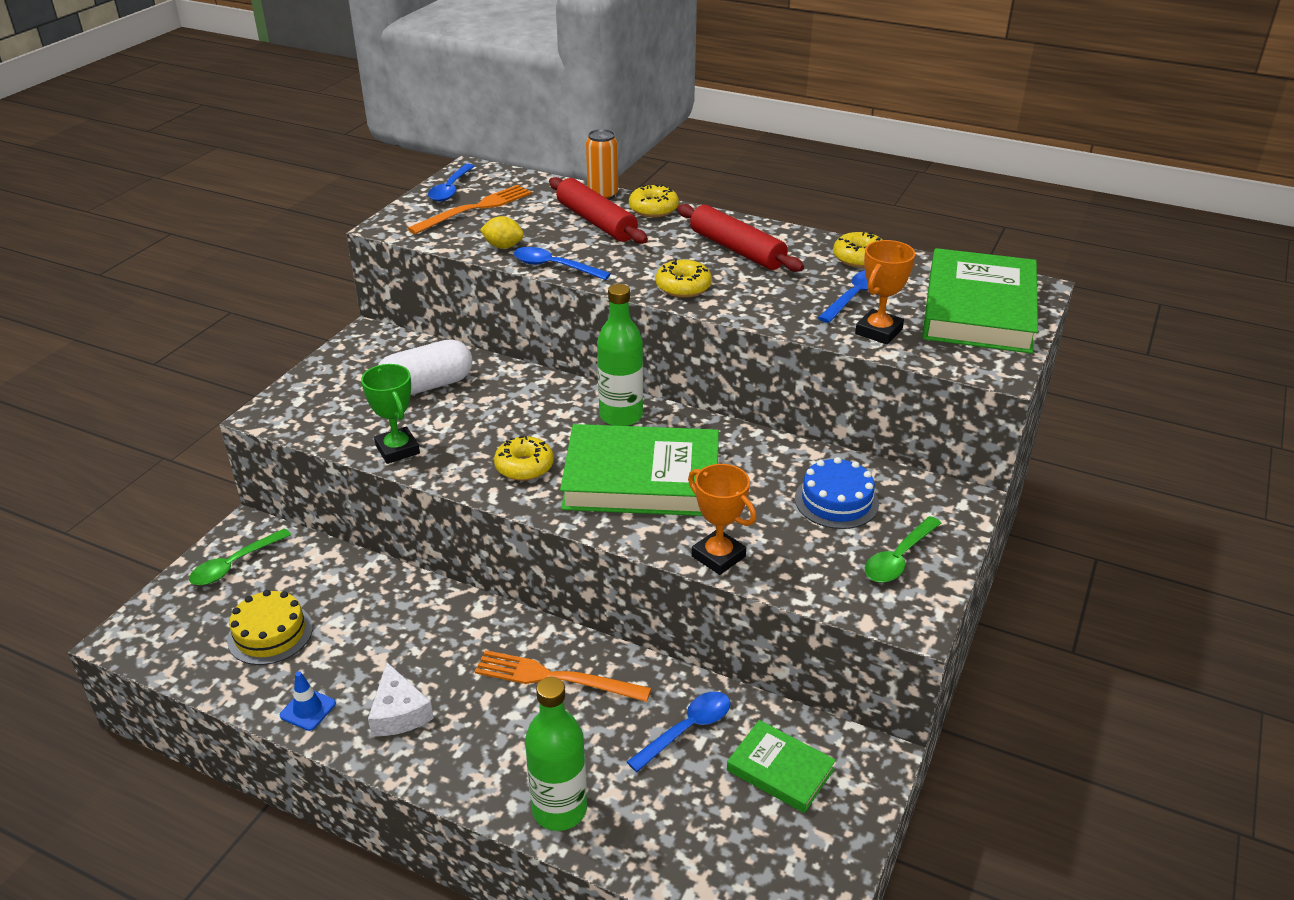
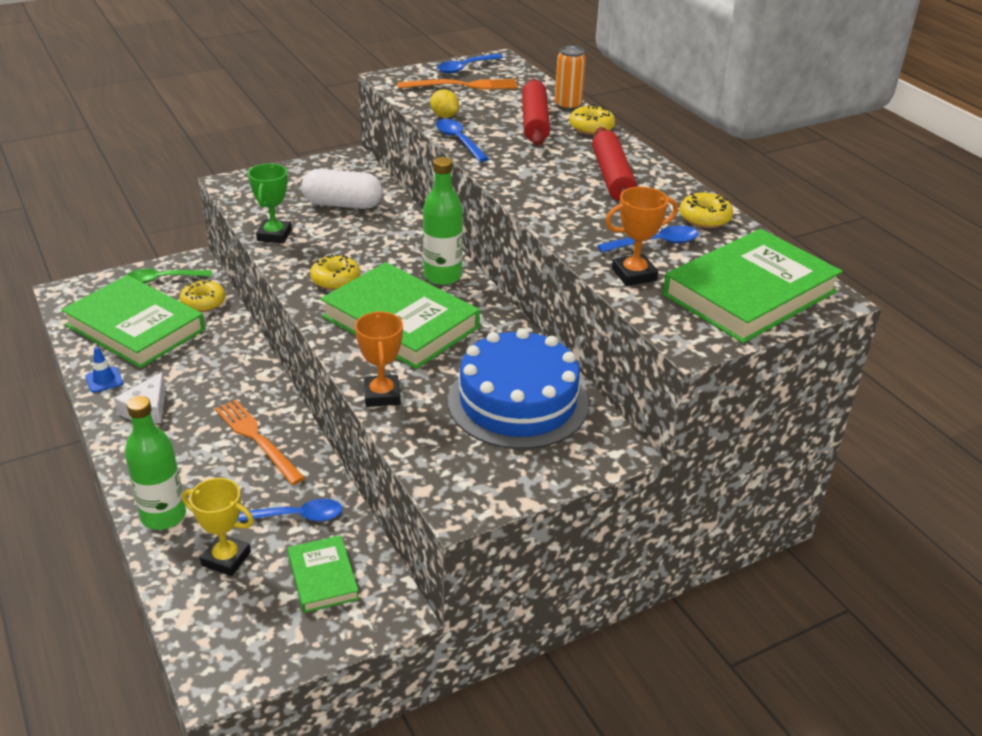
camera: 35 degrees right, 0 degrees up
(270, 633) = (135, 327): yellow cake -> green book
(673, 811) = (226, 559): none -> yellow trophy
(683, 287) = (529, 187): yellow donut -> yellow donut (203, 302)
(836, 501) = (518, 402): blue cake -> blue cake, size x1.81
(898, 558) = (509, 462): green spoon -> none

